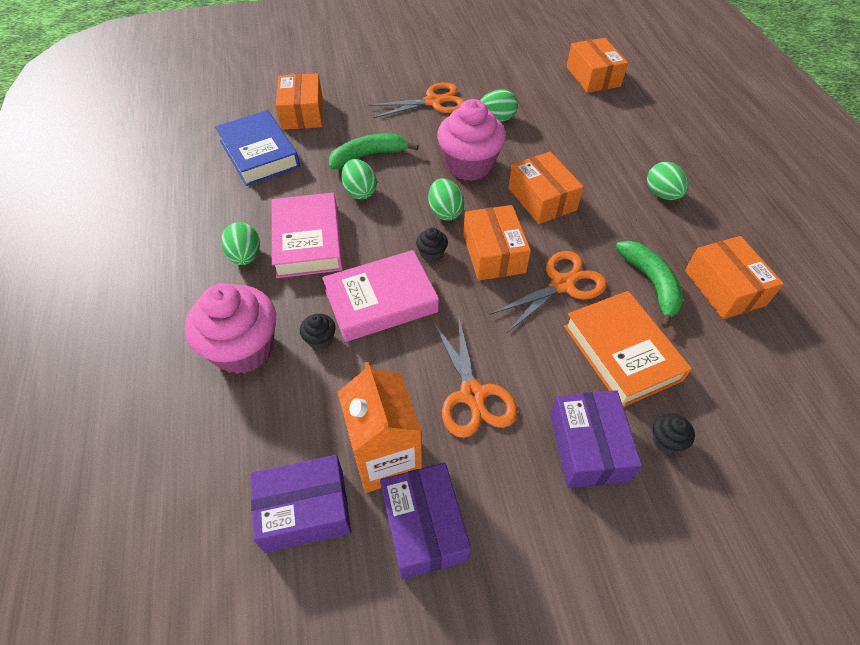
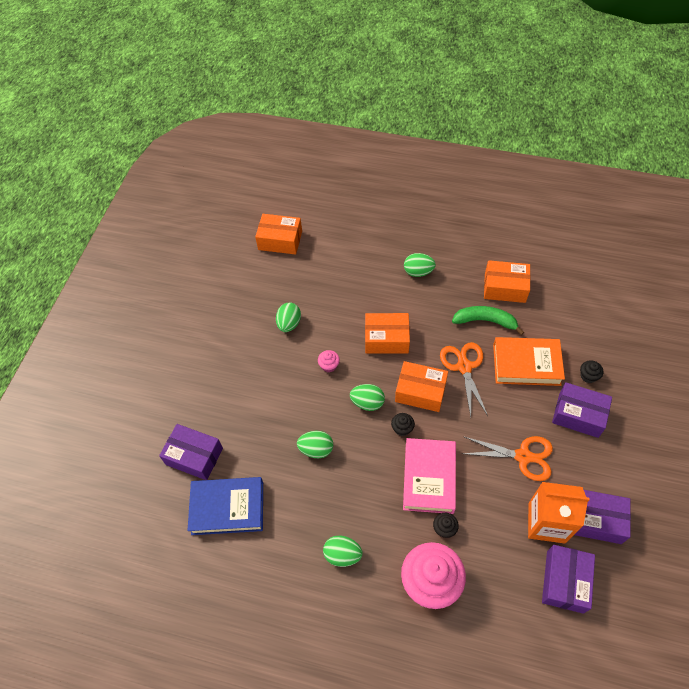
camera: 60 degrees left, 5 degrees up
(302, 113) = (194, 456): orange box -> purple box
(307, 241) = (348, 505): pink book -> none
(368, 156) = (279, 428): green banana -> none
(433, 102) = (242, 355): orange scissors -> none
(469, 165) = (329, 365): pink cupcake -> pink cupcake, size x0.42

